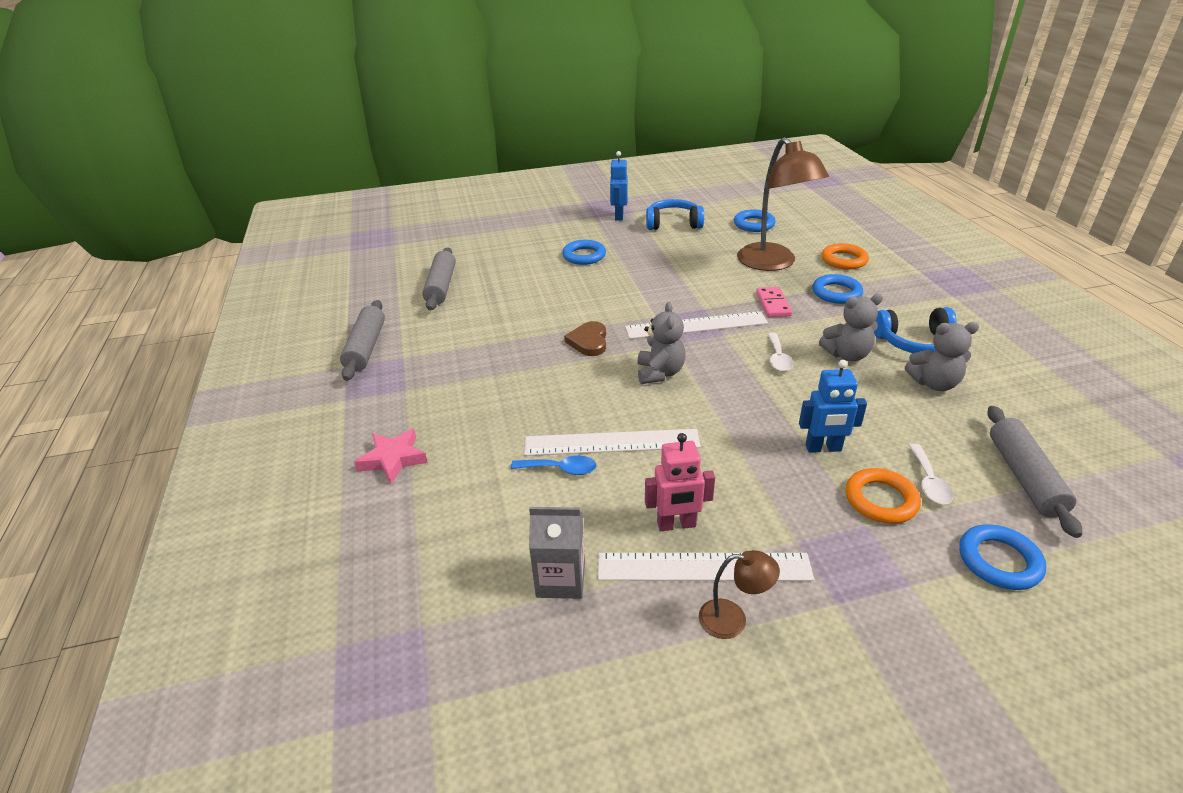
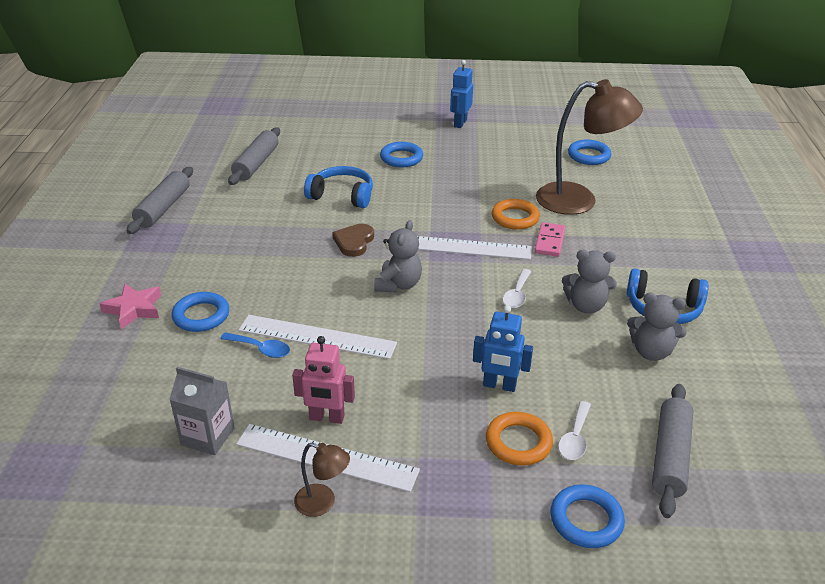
camera: 15 degrees right, 0 degrees up
(673, 223) = (508, 140): blue headphones -> blue headphones (342, 195)
(773, 263) = (579, 200): brown lamp -> brown lamp turned 75 degrees counterclockwise
(836, 293) = (621, 243): blue ring -> blue ring (201, 316)
(844, 260) = (654, 211): orange ring -> orange ring (515, 218)

